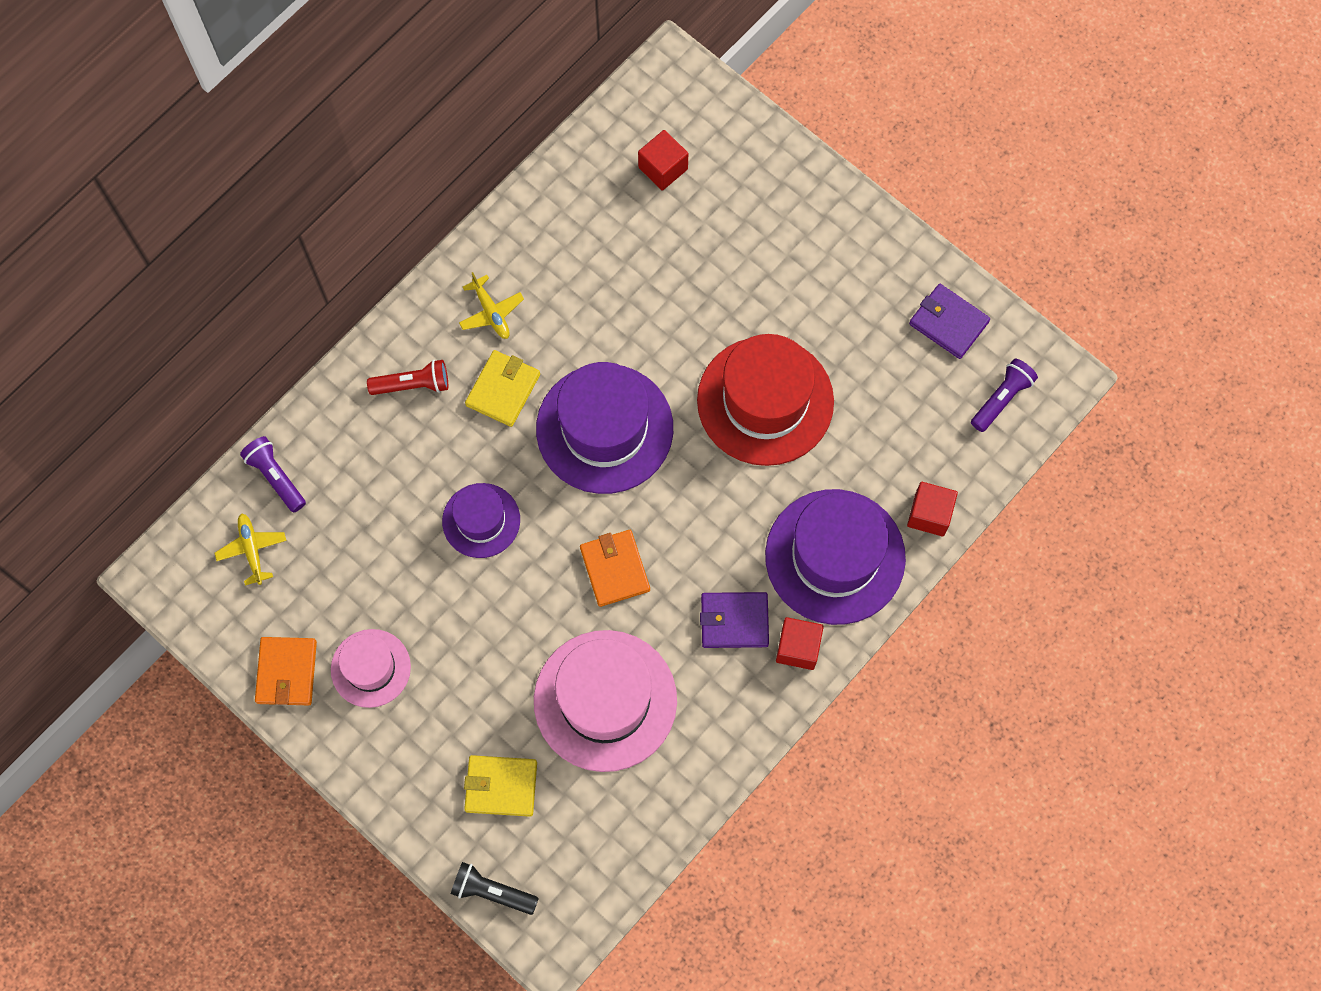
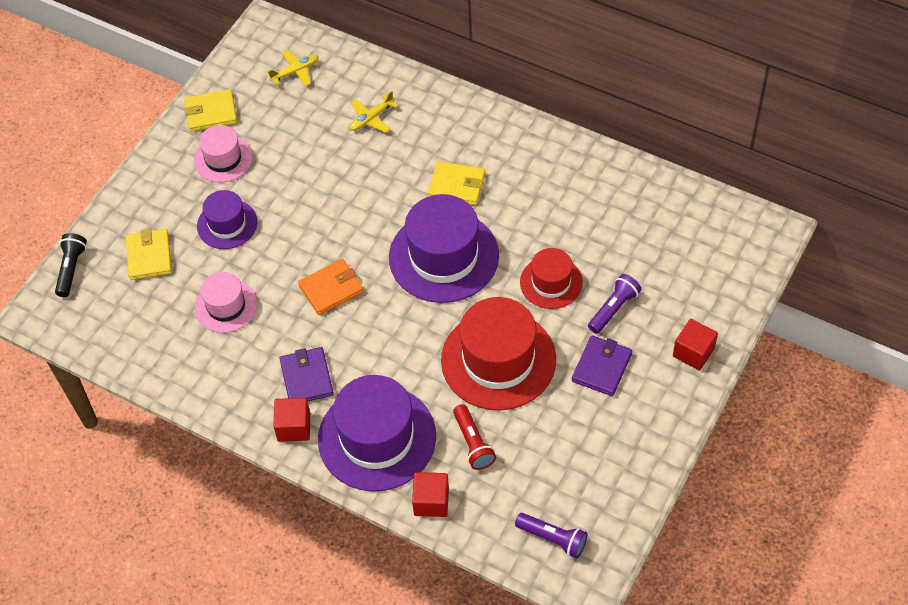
camera: 80 degrees right, 15 degrees down
(276, 477) = (352, 71): purple flashlight -> purple flashlight (614, 309)
(286, 672) = (211, 113): orange wallet -> yellow wallet
(413, 385) = (444, 130): red flashlight -> red flashlight (473, 443)
(481, 520) = (349, 196): purple hat -> purple hat (227, 224)
(491, 312) = (517, 163): yellow plane -> yellow plane (371, 118)
(605, 700) = (226, 306): pink hat -> pink hat, size x0.56
(663, 168) = (679, 245): red cube -> red cube (693, 352)
(675, 318) = (551, 282): none -> red hat
(948, 323) = (611, 483): purple wallet -> purple wallet (602, 367)

